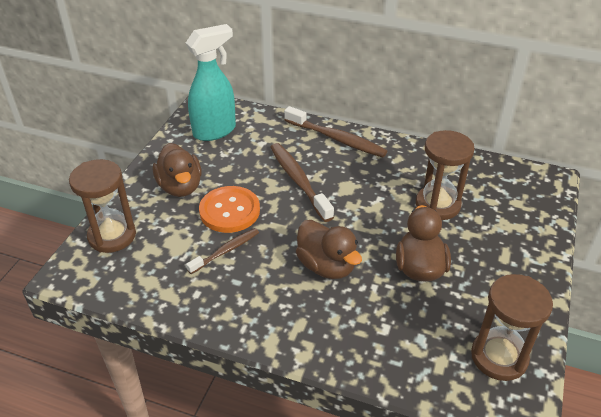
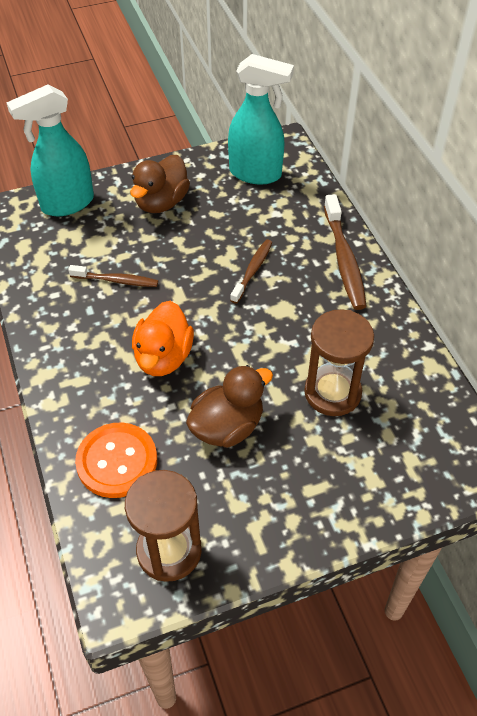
camera: 50 degrees right, 10 degrees up
(112, 236) = (67, 204): brown hourglass -> turquoise spray bottle
(229, 211) = (165, 251): orange button -> orange button (117, 461)
(298, 181) = (252, 271): brown toothbrush -> brown toothbrush, size x0.61
(326, 266) = (163, 357): brown duck -> orange duck

